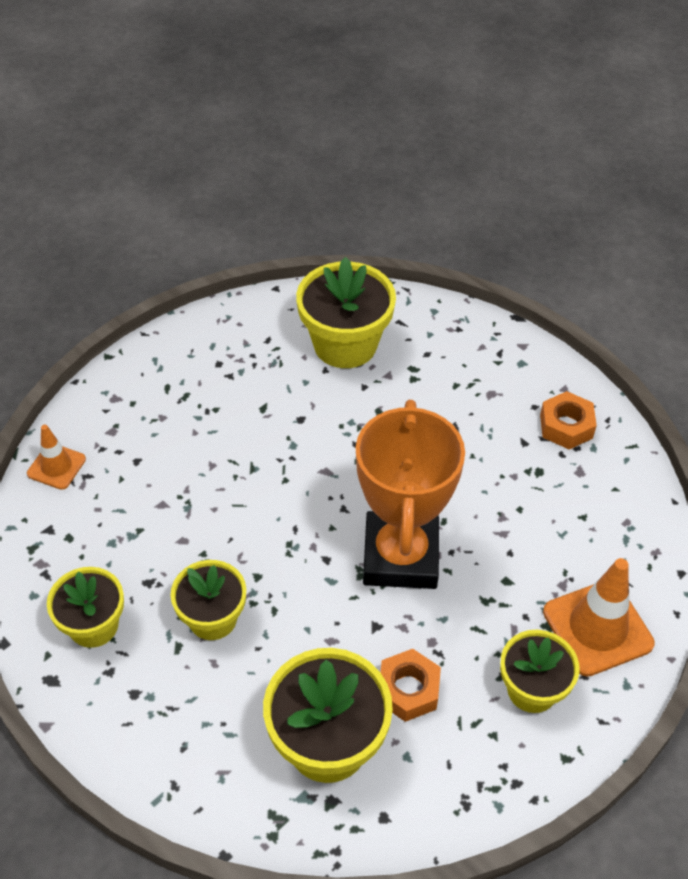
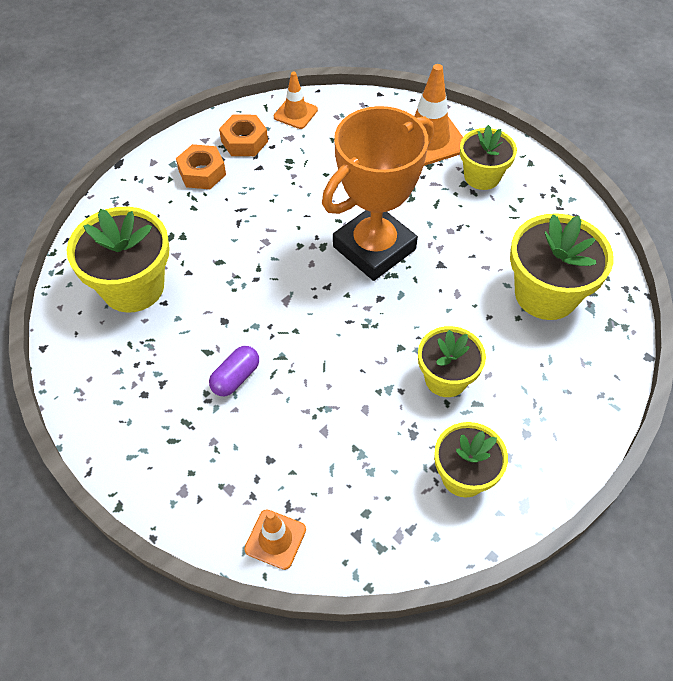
camera: 90 degrees left, 5 degrees up
(230, 431) = (235, 377): none -> purple capsule
(400, 556) = (374, 248): orange trophy -> orange trophy turned 45 degrees counterclockwise
(408, 690) = (493, 245): orange nut -> orange nut (202, 173)
(624, 477) = (295, 113): none -> orange traffic cone

